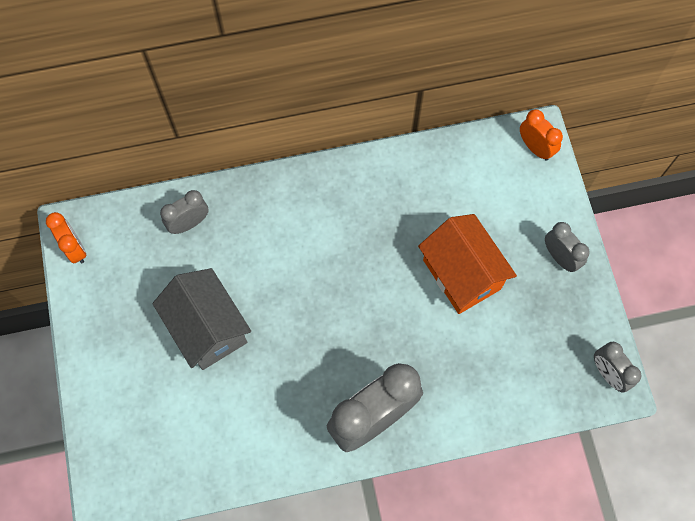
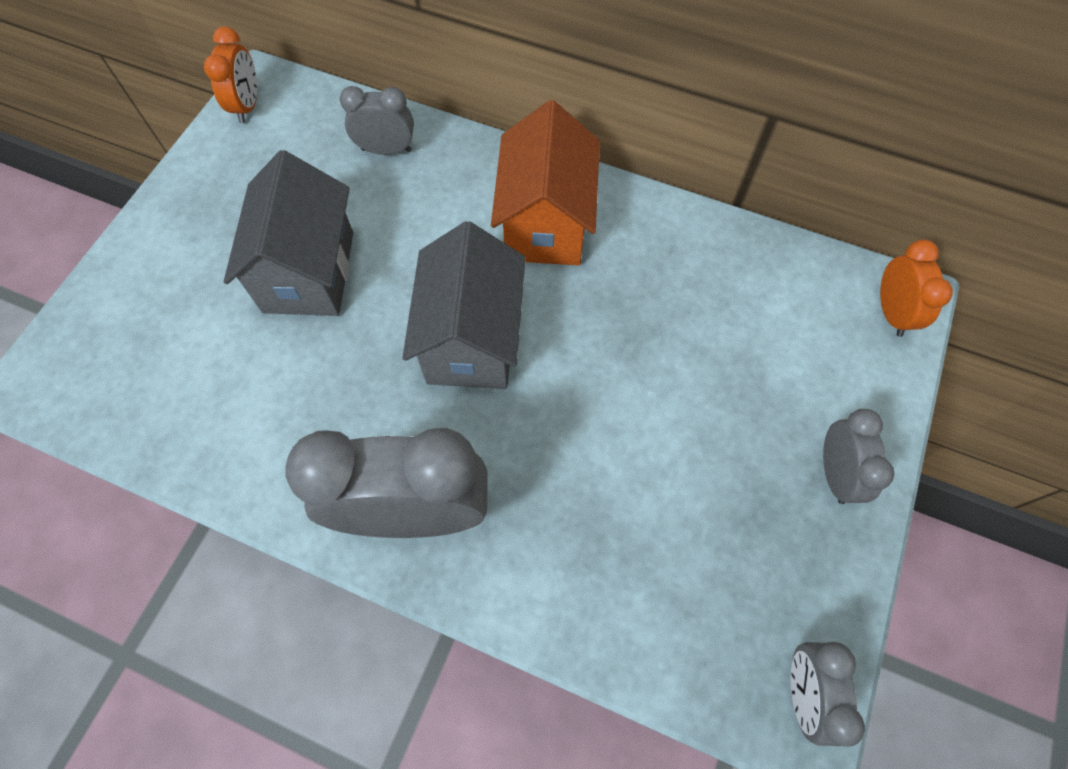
camera: 35 degrees right, 5 degrees down
(331, 307) = (471, 340): none -> grey house
(461, 274) = (674, 407): orange house -> orange house (545, 223)

